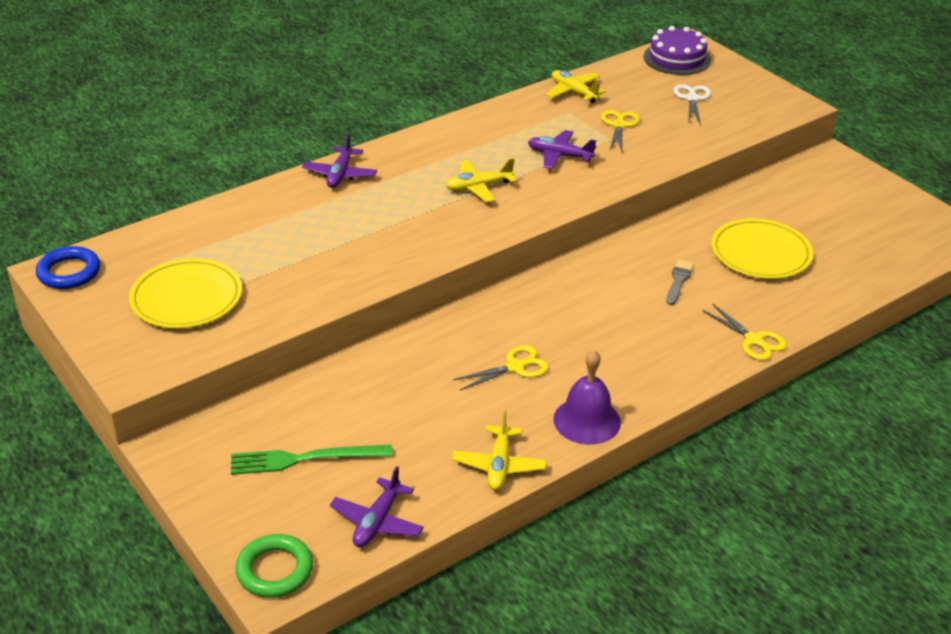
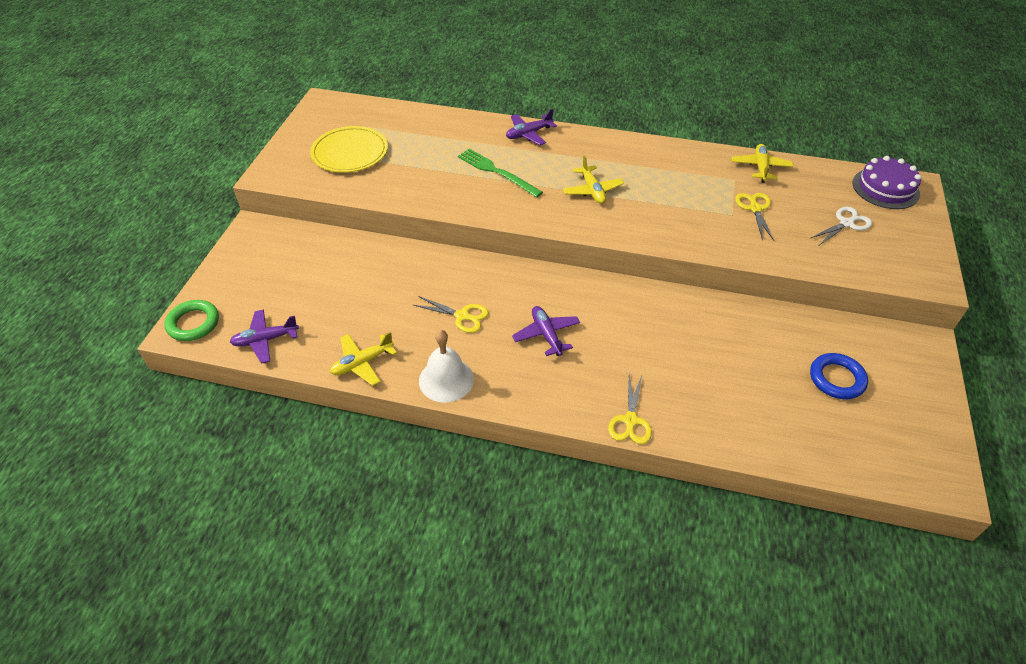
camera: 50 degrees right, 10 degrees up
(69, 272) = (327, 106): blue ring -> blue ring (837, 379)
(305, 459) = (291, 280): green fork -> green fork (497, 172)
(478, 187) = (592, 190): yellow plane -> yellow plane turned 135 degrees counterclockwise
(559, 156) = (677, 203): purple plane -> purple plane (546, 335)
(587, 420) = (446, 379): purple bell -> white bell
(619, 125) = (755, 209): yellow scissors -> yellow scissors turned 60 degrees counterclockwise
(678, 281) = (647, 342): grey brush -> none
(760, 253) = (739, 368): yellow plate -> none

